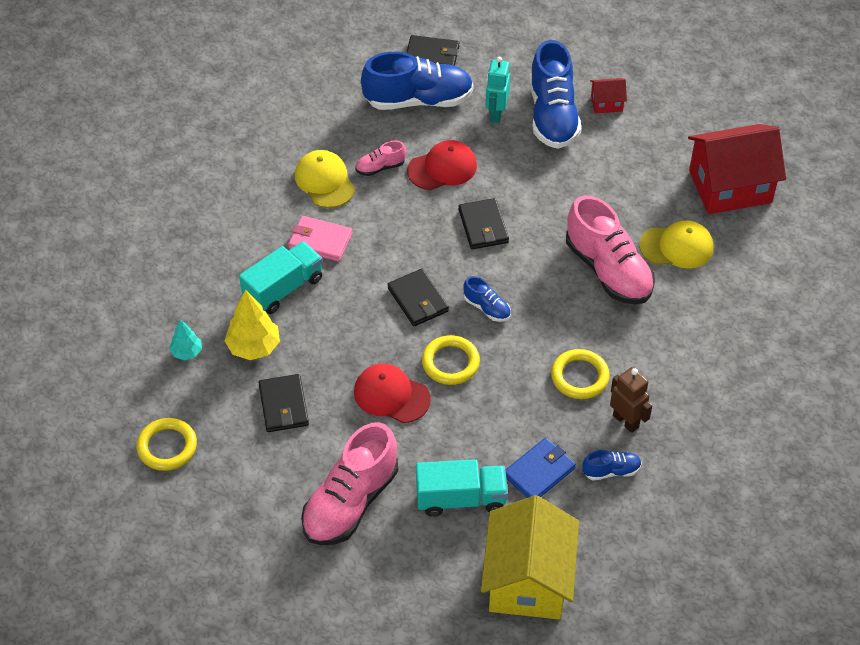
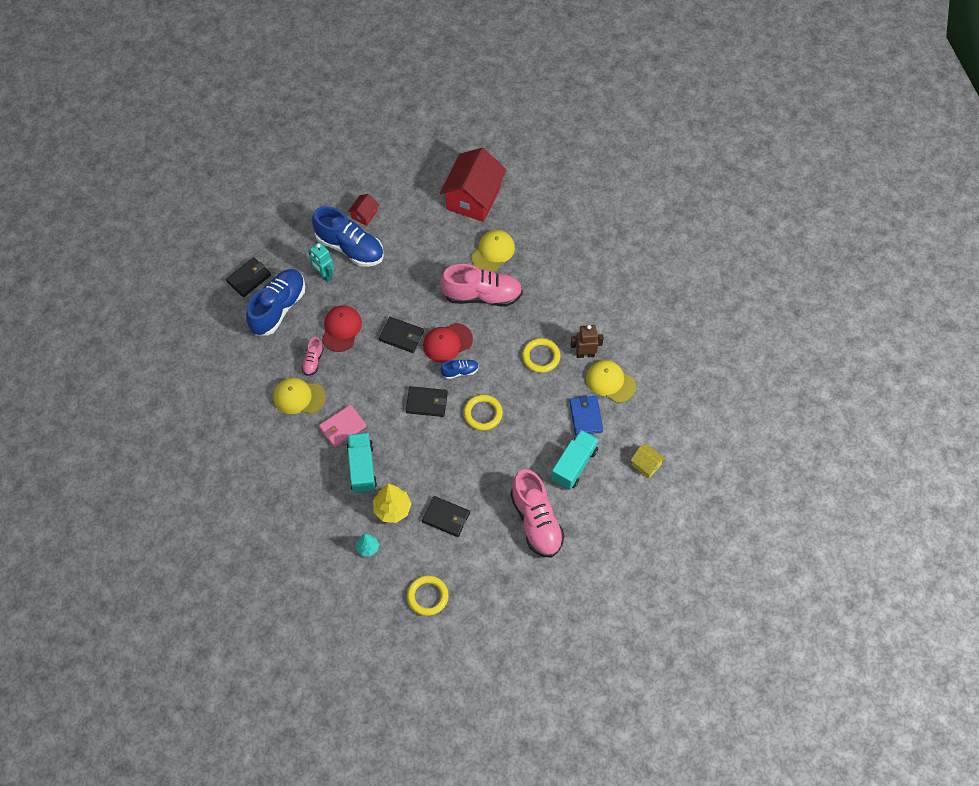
camera: 55 degrees left, 10 degrees up
(391, 395) = (481, 457): red cap -> red cap (447, 342)
(528, 580) = (646, 465): yellow house -> yellow house, size x0.44
(611, 471) = (610, 382): blue shoe -> yellow cap

